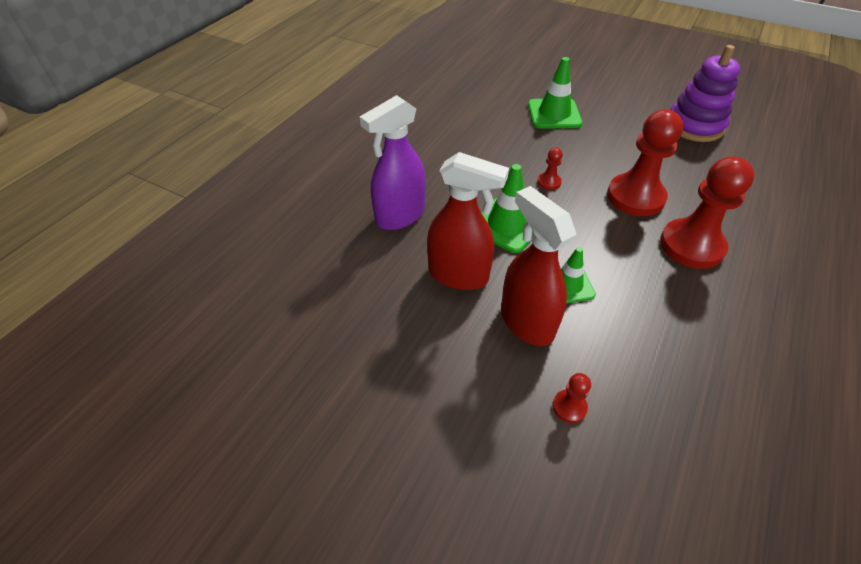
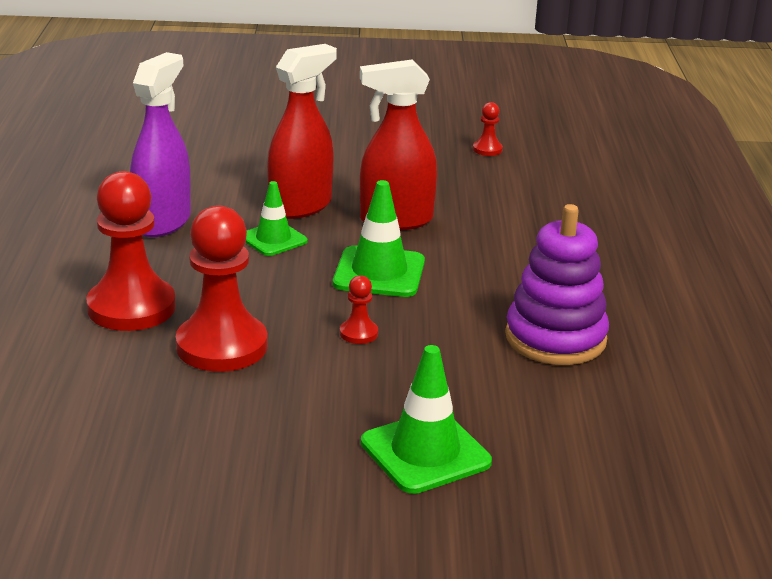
camera: 150 degrees right, 20 degrees down
(399, 216) = (514, 250): purple spray bottle -> purple spray bottle (163, 222)
(526, 322) = (301, 206): red spray bottle -> red spray bottle turned 75 degrees counterclockwise
(569, 407) = (234, 172): red pawn -> red pawn (487, 149)
(694, 126) = (135, 509): purple stacking toy -> purple stacking toy (555, 338)

